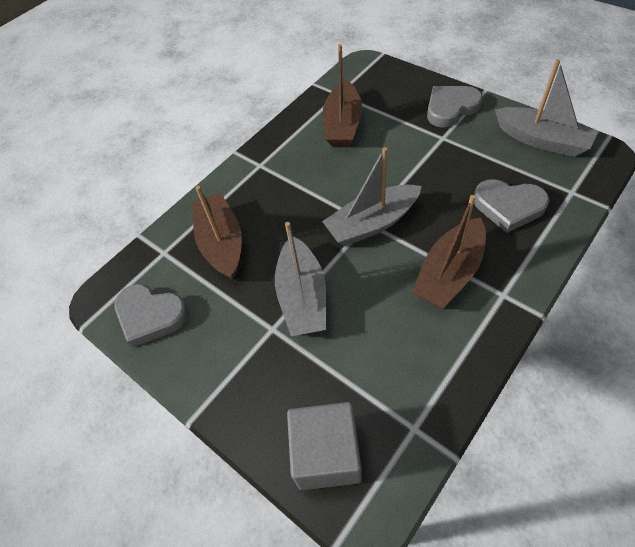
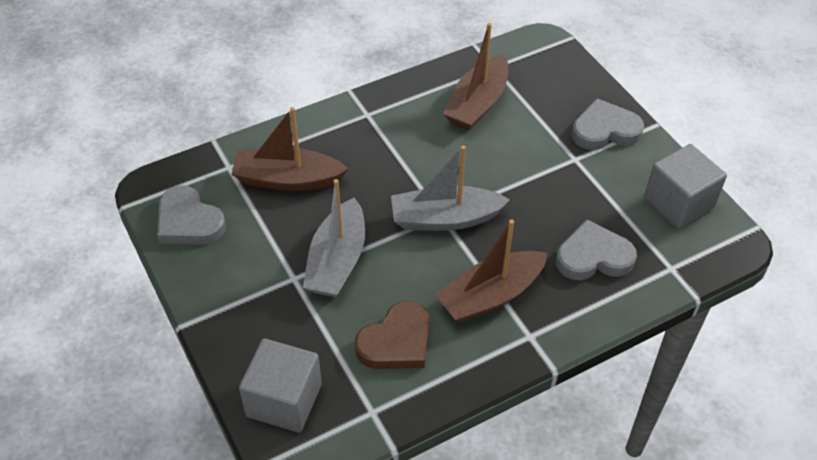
camera: 15 degrees right, 5 degrees down
(222, 243) = (288, 179): brown boat -> brown boat turned 90 degrees counterclockwise
(396, 349) = (396, 342): none -> brown heart
(508, 206) = (593, 257): grey heart -> grey heart turned 135 degrees clockwise
(541, 140) = (678, 203): grey boat -> grey cube

